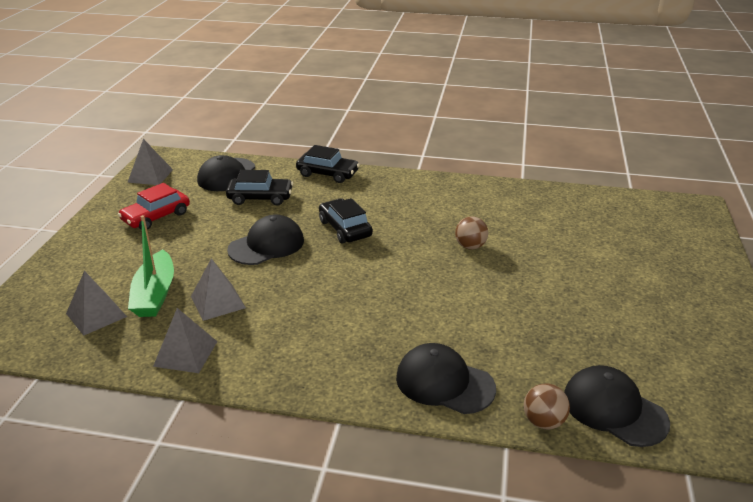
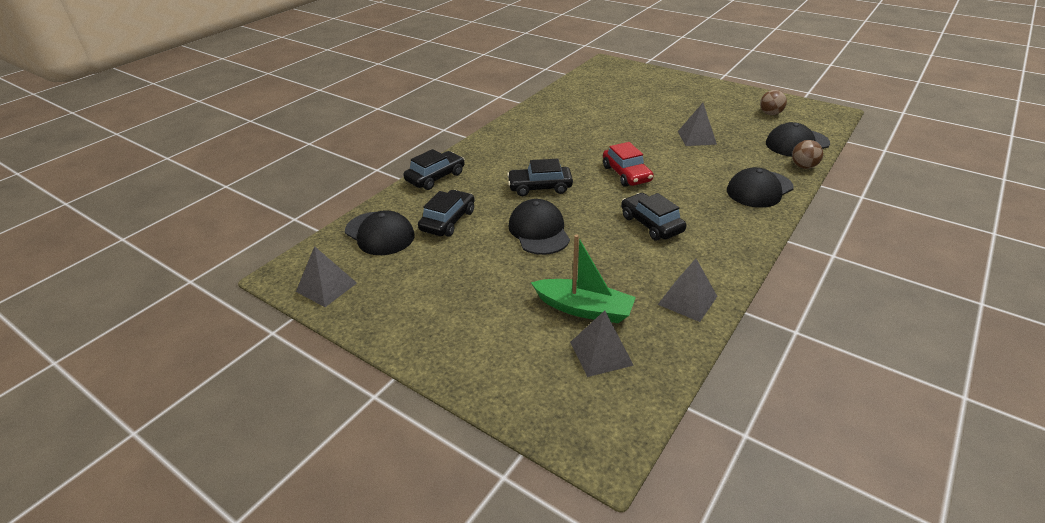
camera: 65 degrees left, 5 degrees up
(156, 217) = (430, 292): red car -> red car (626, 174)
(218, 302) = (617, 272): grey pyramid -> grey pyramid (696, 137)
(314, 309) = (651, 224): none -> black car
(470, 246) = (603, 142): brown ball -> brown ball (770, 114)

